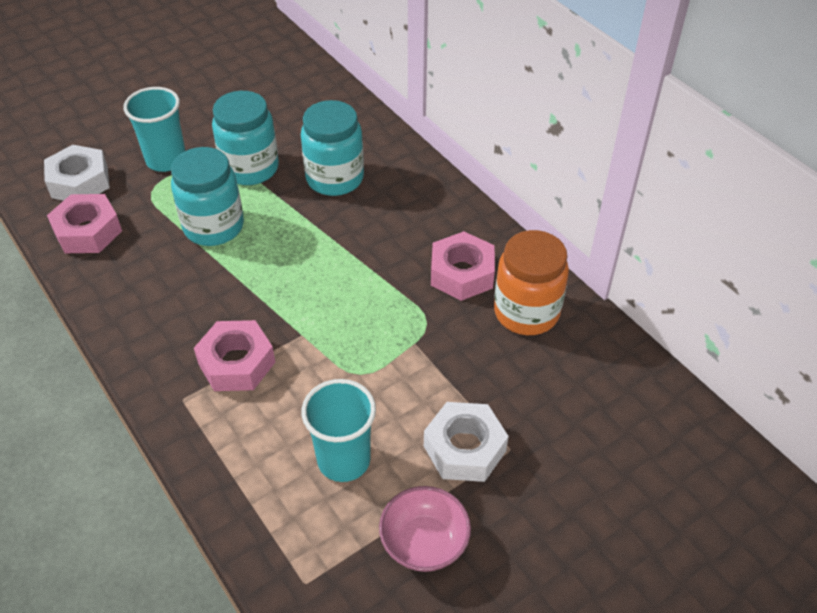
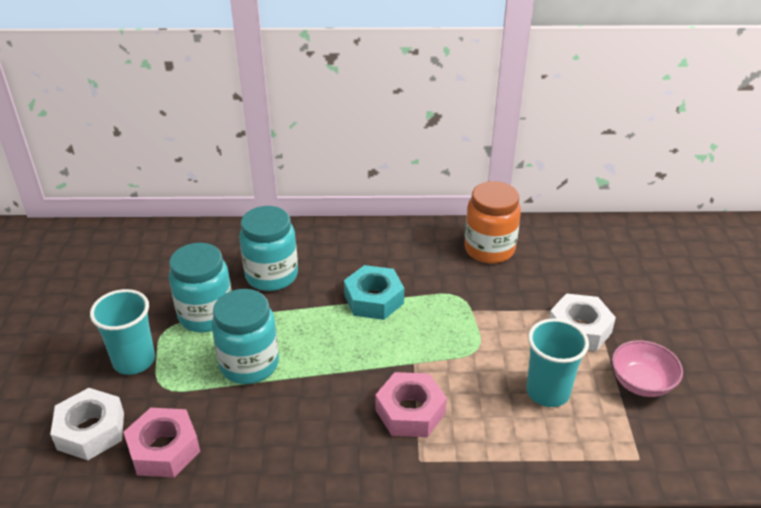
camera: 55 degrees left, 10 degrees down
(364, 262) = (374, 299): none -> turquoise nut
(462, 273) = (429, 260): pink nut -> none

